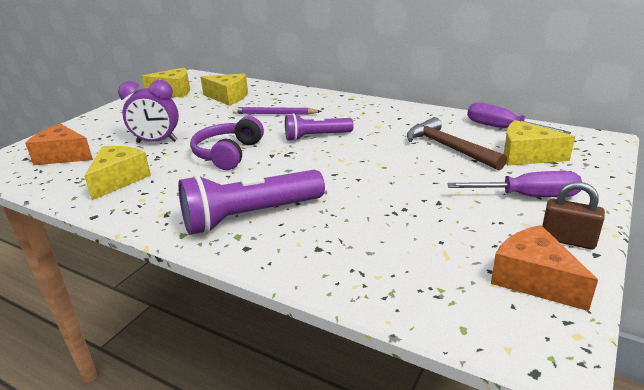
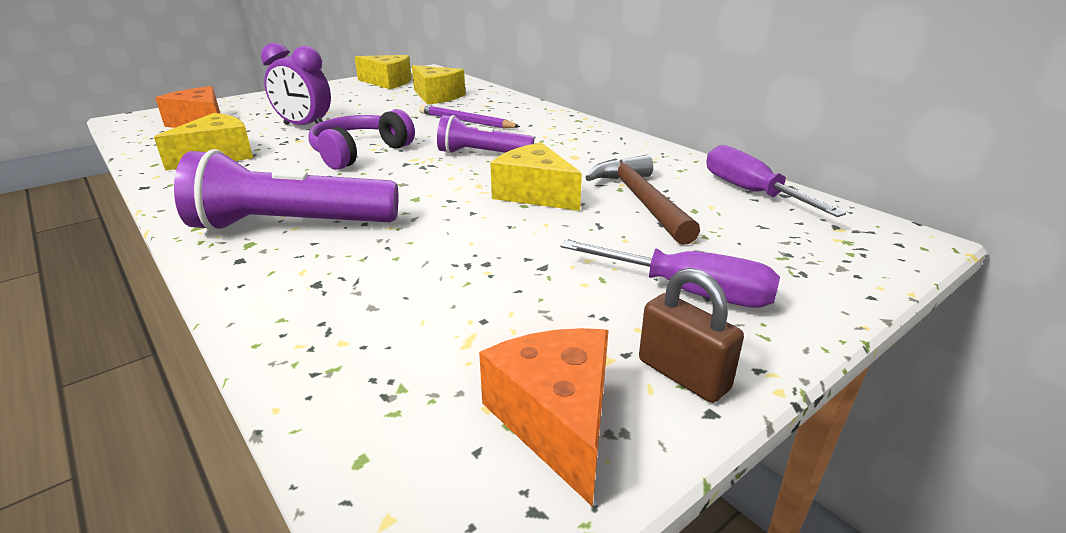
camera: 20 degrees right, 0 degrees up
(526, 156) = (749, 235): yellow cheese -> yellow cheese (534, 194)

